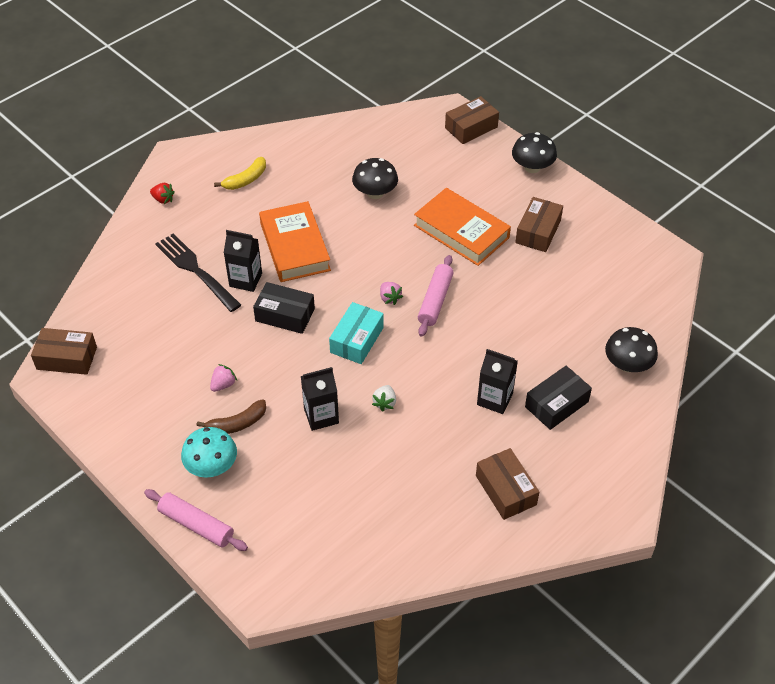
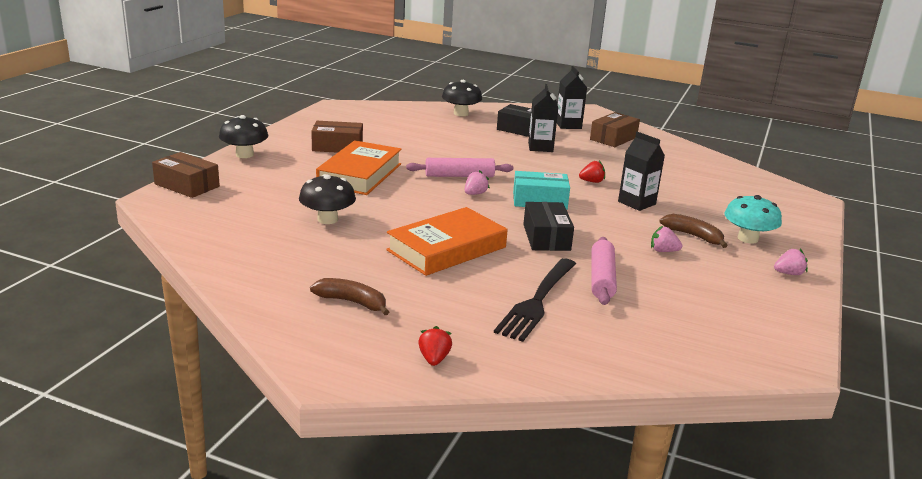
camera: 115 degrees left, 25 degrees down
(67, 358) = (755, 354): brown box -> none
(142, 455) = (788, 273): none -> pink strawberry
(196, 525) = (804, 233): pink rolling pin -> pink rolling pin (601, 278)
(245, 280) = (521, 267): black carton -> black carton (568, 125)
(246, 180) = (352, 302): yellow banana -> brown banana
(385, 403) = (592, 181): white strawberry -> red strawberry

